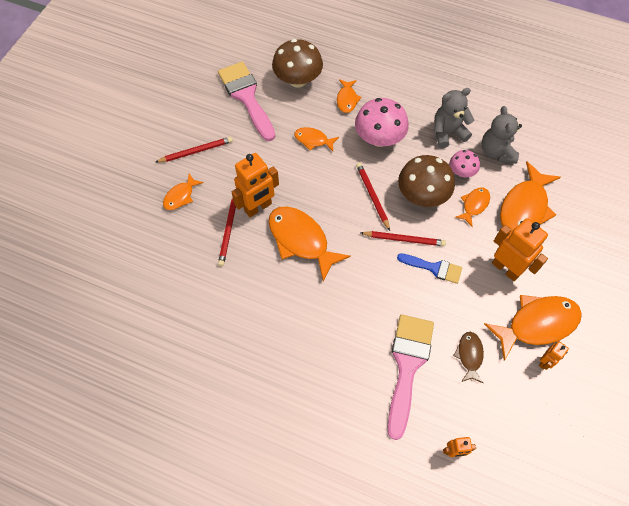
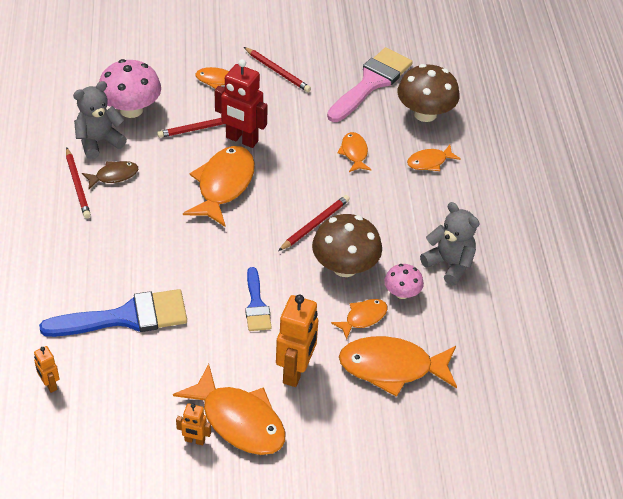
camera: 60 degrees right, 15 degrees down
(258, 207) = (241, 140): orange robot -> red robot
(379, 138) = (396, 206): pink mushroom -> pink mushroom (131, 109)
(404, 239) = (277, 268): red pencil -> red pencil (77, 185)
(407, 366) = (126, 317): pink brush -> blue brush
(469, 355) = (166, 367): brown fish -> brown fish (114, 176)
(474, 205) = (363, 318): orange fish -> orange fish turned 45 degrees counterclockwise
(497, 151) = (455, 318): grey teddy bear -> grey teddy bear (99, 142)

